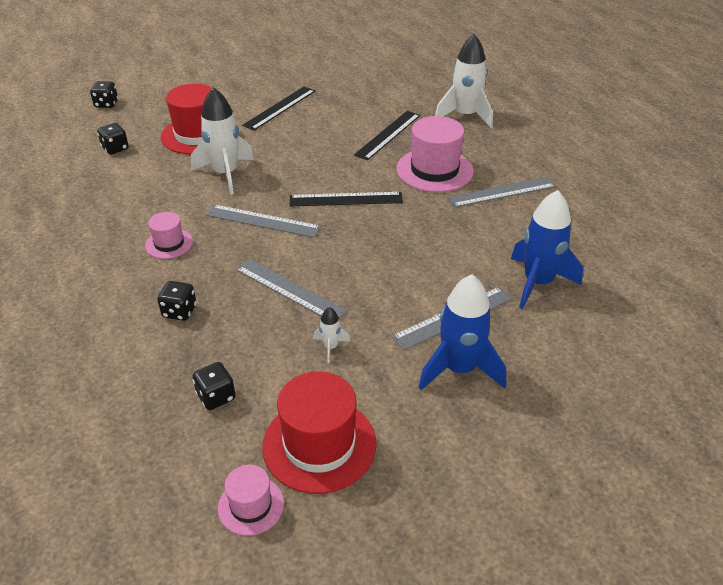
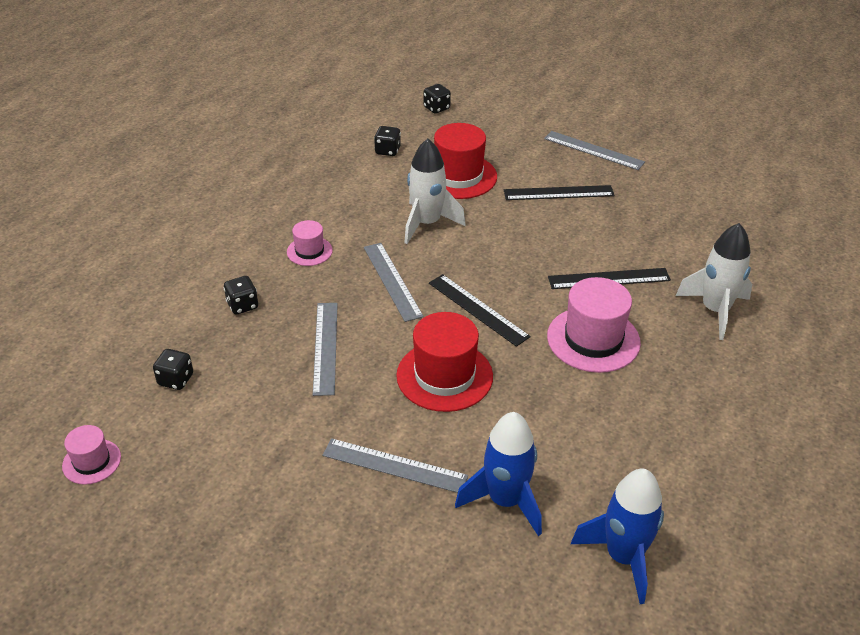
camera: 50 degrees right, 0 degrees up
(319, 444) = (176, 464): red hat -> red hat (444, 376)
(330, 347) = (283, 410): white rocket -> none
(459, 369) = (333, 504): blue rocket -> blue rocket (623, 557)
(501, 192) = (618, 404): grey ruler -> grey ruler (593, 150)

